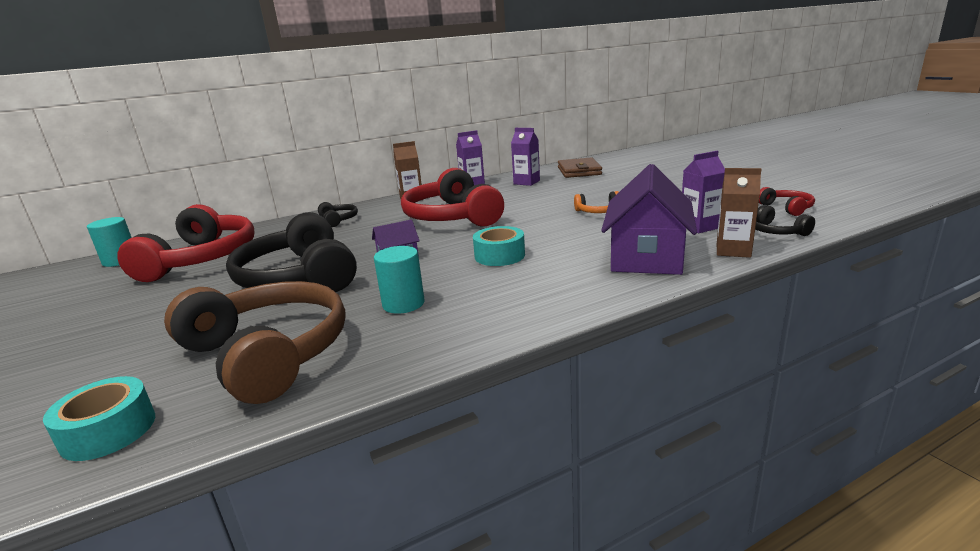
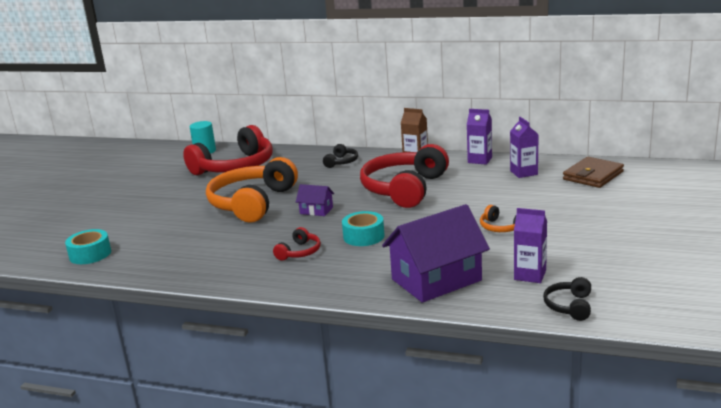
camera: 45 degrees right, 0 degrees up
(268, 354) = (174, 246): brown headphones -> none
(299, 277) = (252, 203): black headphones -> orange headphones
(403, 304) = (262, 246): turquoise cylinder -> none
(733, 251) = (496, 304): brown carton -> none
(786, 208) = (643, 292): red headphones -> red headphones (299, 252)

